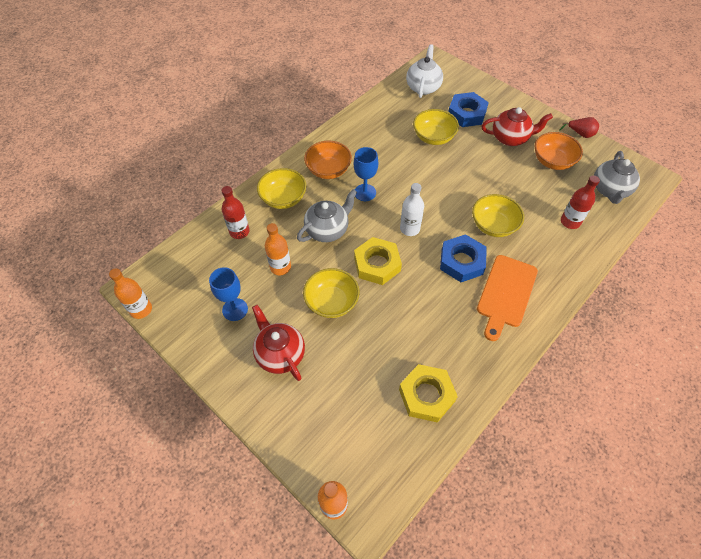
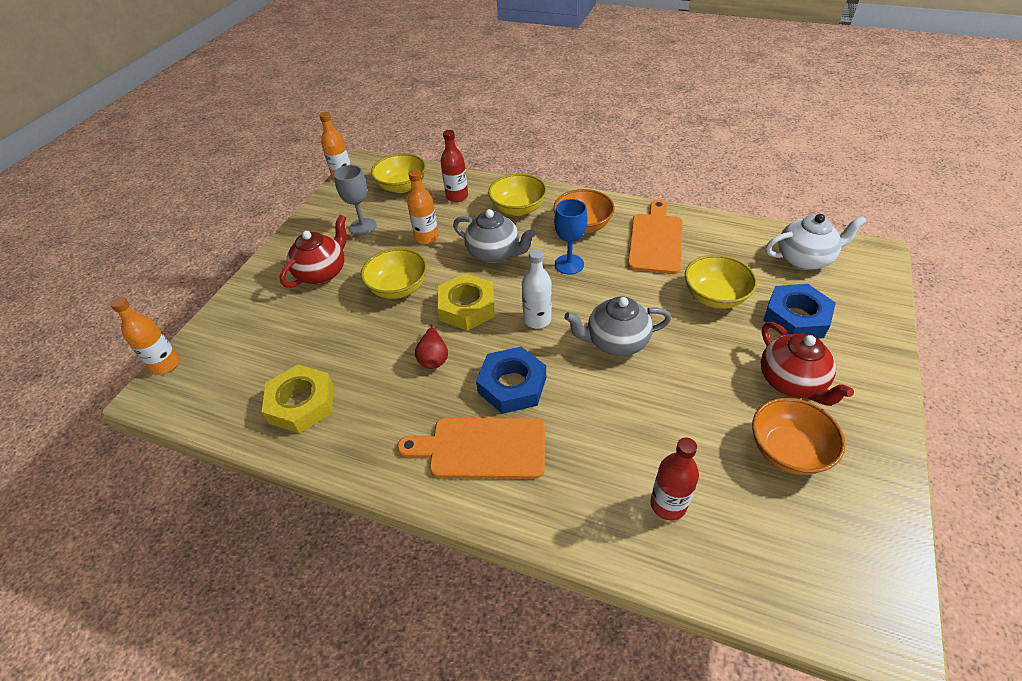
camera: 70 degrees right, 10 degrees down
(235, 309) = (363, 227): blue goblet -> grey goblet
(367, 141) = (655, 240): none -> orange cutting board
(493, 225) = (596, 404): yellow bowl -> yellow bowl (402, 186)
(580, 134) = (895, 480): red pear -> red pear (433, 358)
(610, 190) = (788, 556): grey teapot -> grey teapot (615, 342)

